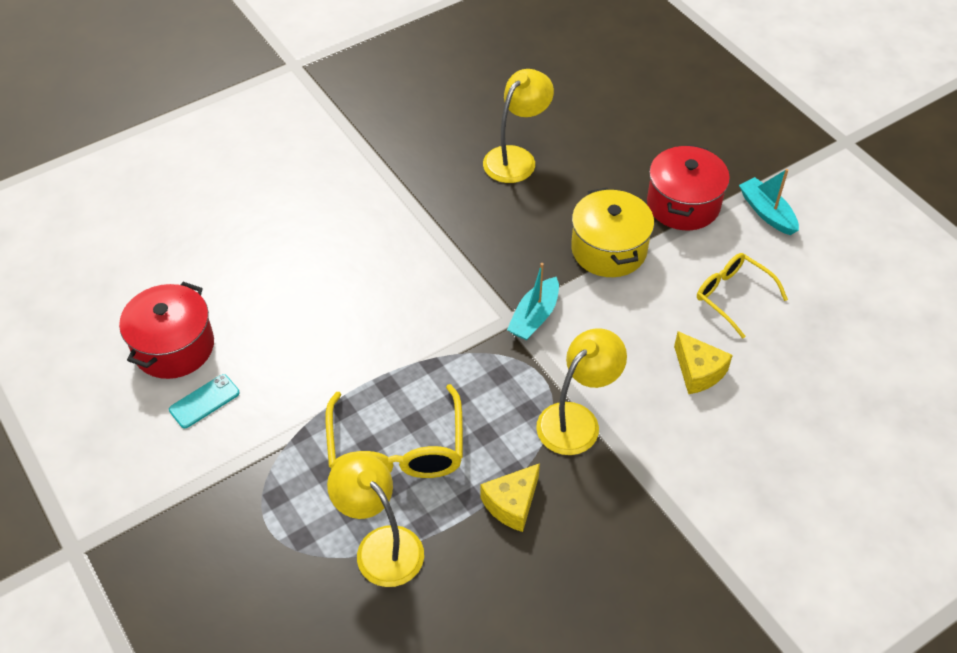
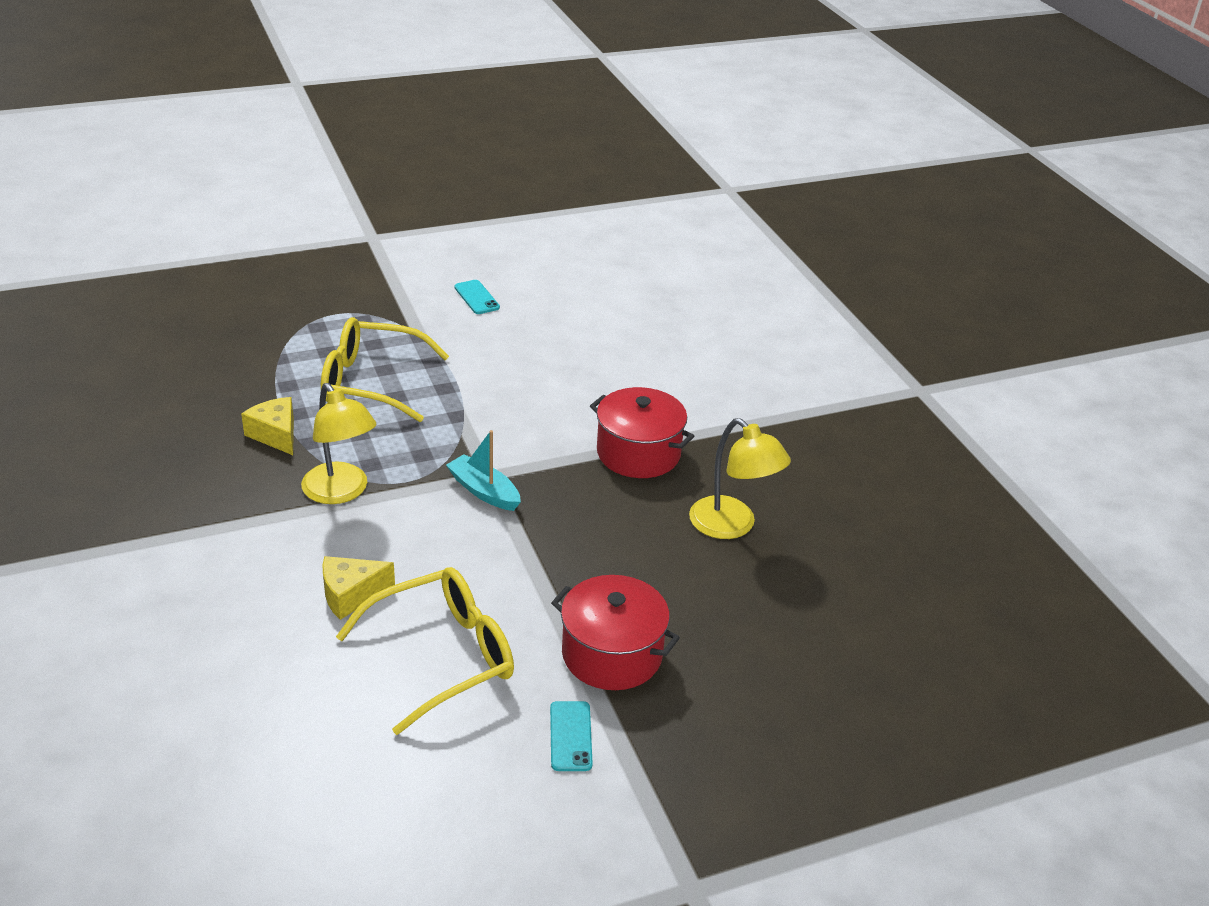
camera: 100 degrees right, 15 degrees down
(174, 347) = (542, 289): red pot -> red pot (638, 453)
(381, 545) = (284, 361): yellow lamp -> none
(609, 249) = (558, 568): yellow pot -> none
(732, 296) = (443, 656): yellow glasses -> yellow glasses, size x1.57
(767, 212) = (571, 736): turquoise boat -> turquoise phone

